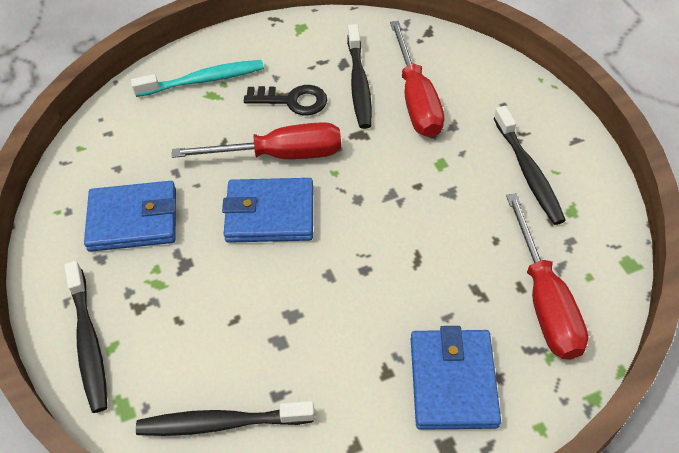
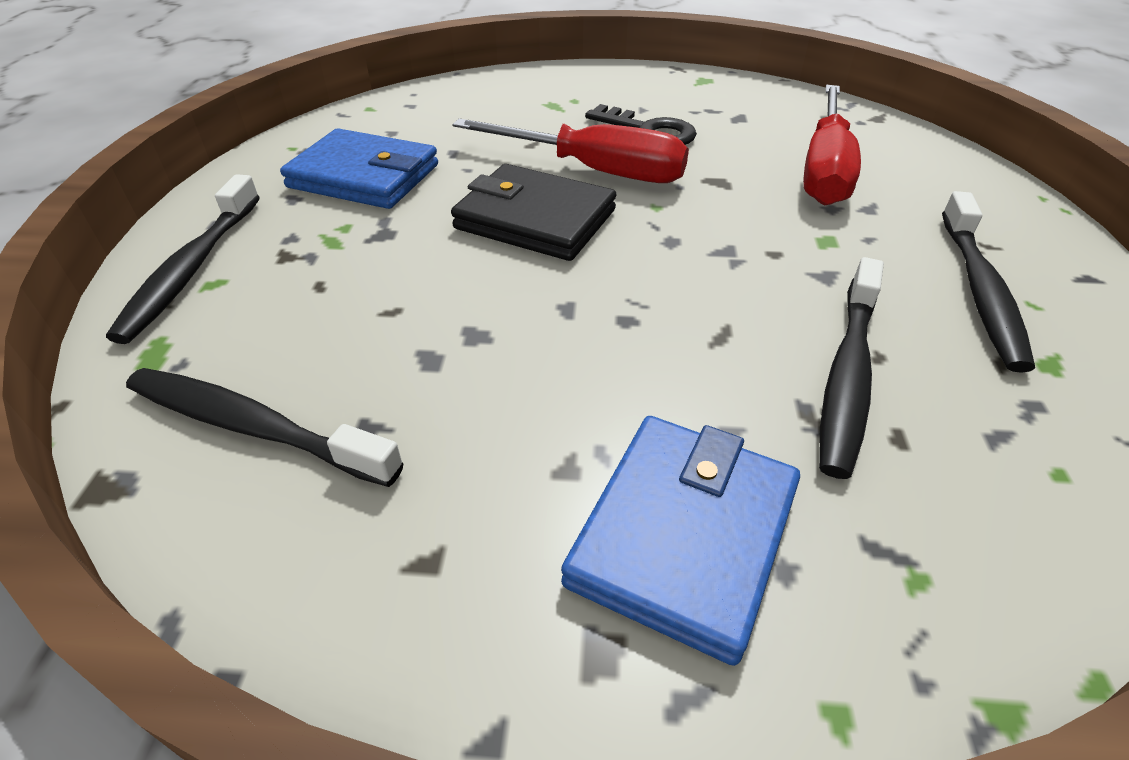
camera: 25 degrees right, 10 degrees down
(203, 80) = (553, 92): turquoise toothbrush -> none
(270, 214) = (535, 219): blue wallet -> black wallet
(359, 84) = (749, 137): black toothbrush -> black toothbrush (847, 375)
(544, 300) = (944, 475): red screwdriver -> none

